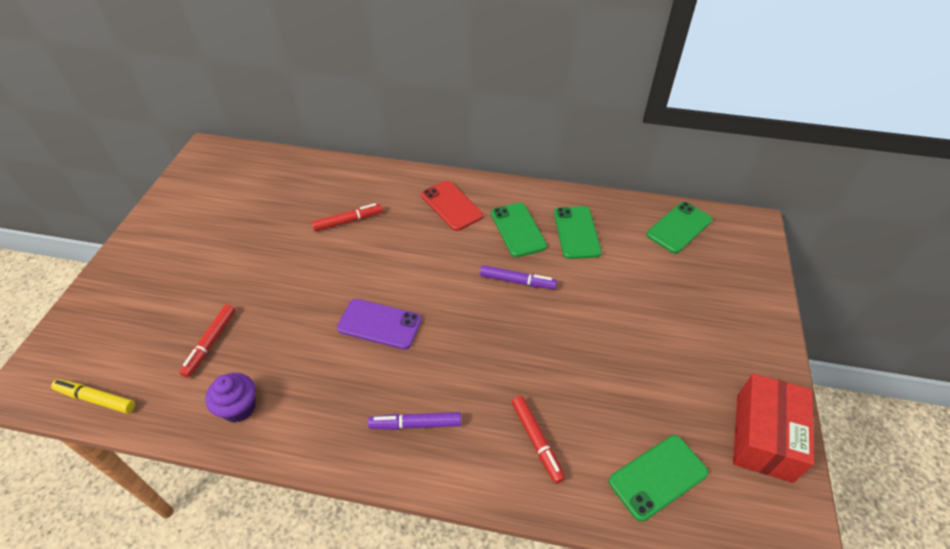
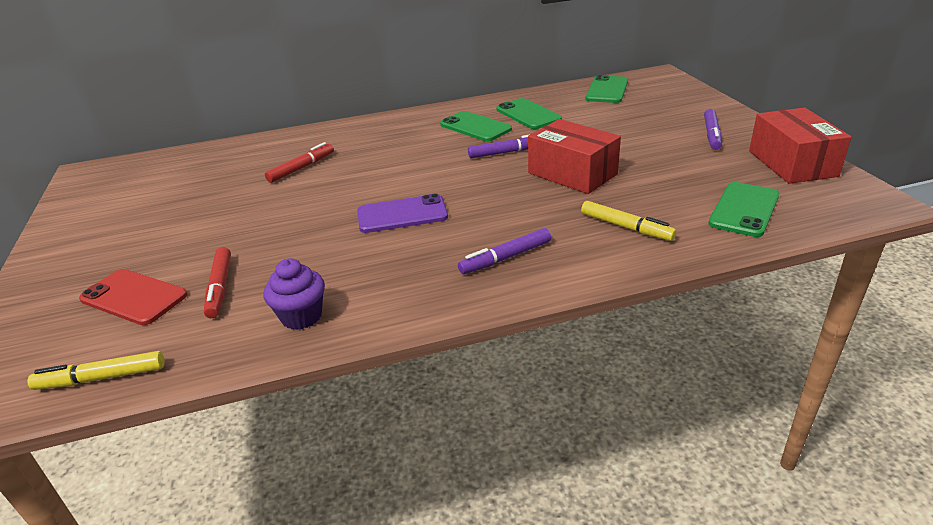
camera: 25 degrees left, 15 degrees down
(451, 205) = (398, 132): red phone -> red phone (134, 297)
(536, 441) = (626, 227): red marker -> yellow marker
(549, 342) = (572, 173): none -> red box
(722, 350) = (711, 134): none -> purple marker

